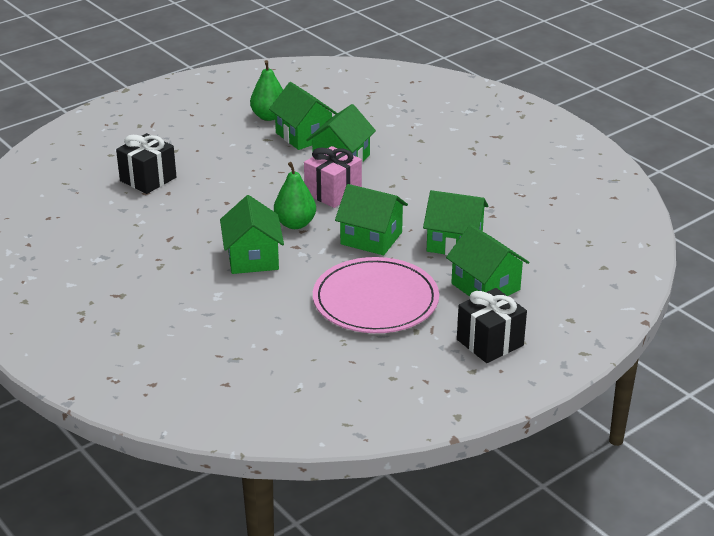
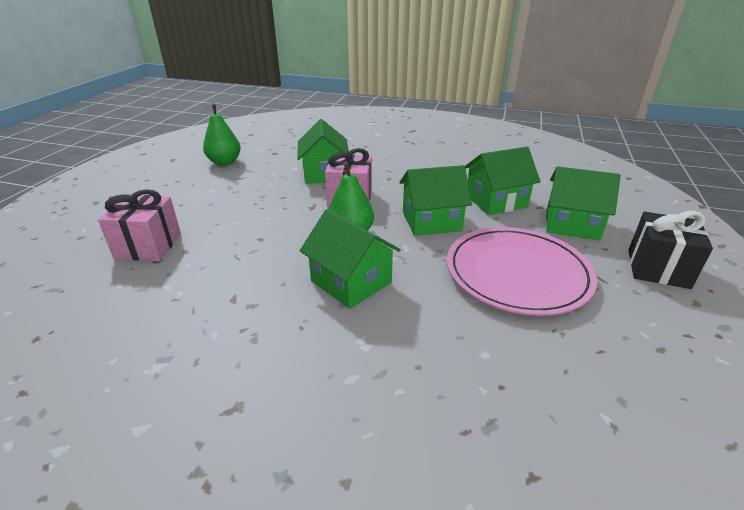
camera: 35 degrees left, 0 degrees up
(148, 179) = (148, 246): black gift -> pink gift
(304, 135) = (271, 167): green house -> none

